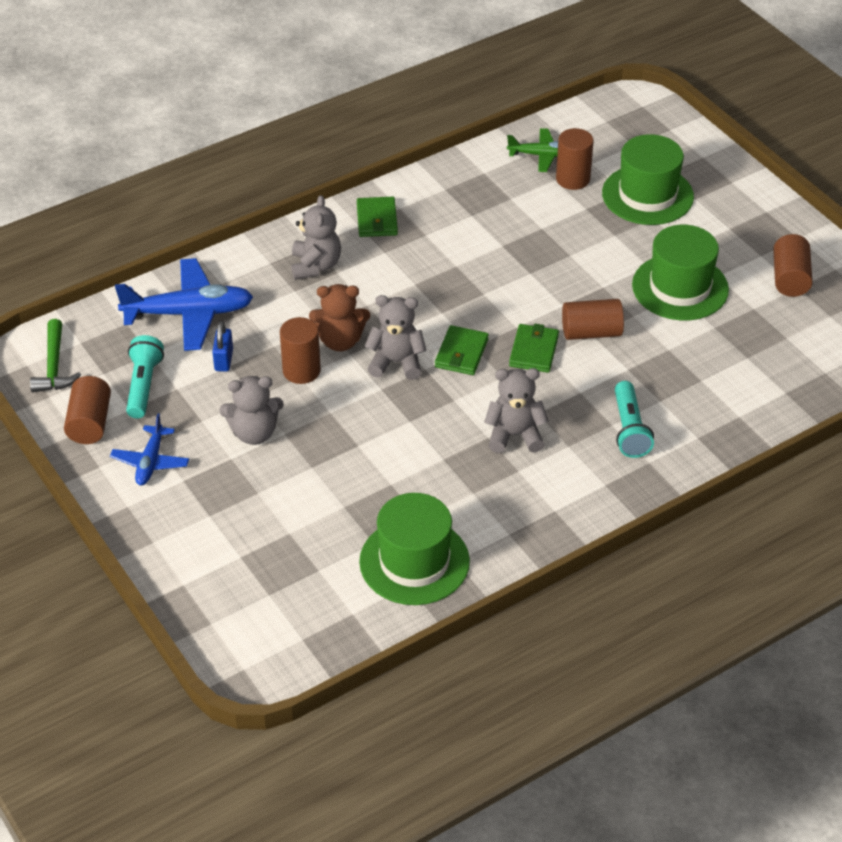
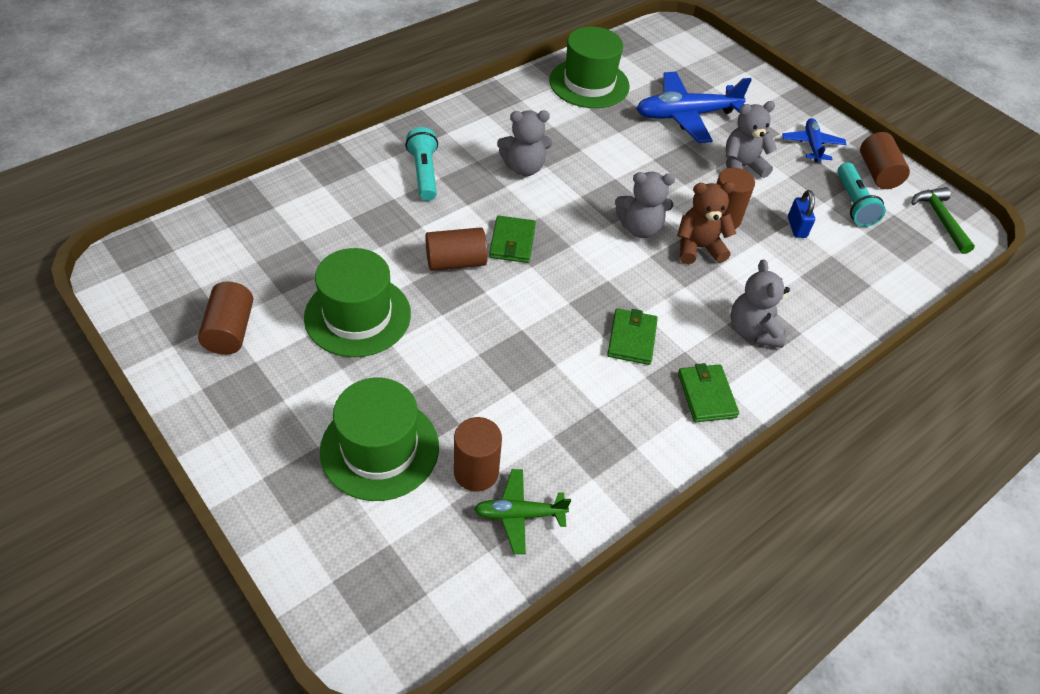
camera: 170 degrees right, 5 degrees up
(189, 314) = (852, 272): blue plane -> blue plane (686, 115)
(461, 353) = (581, 238): green wallet -> green wallet (632, 338)

